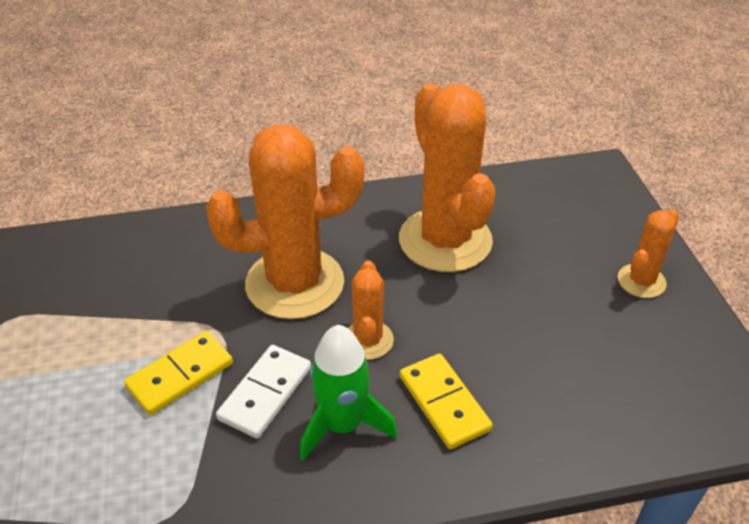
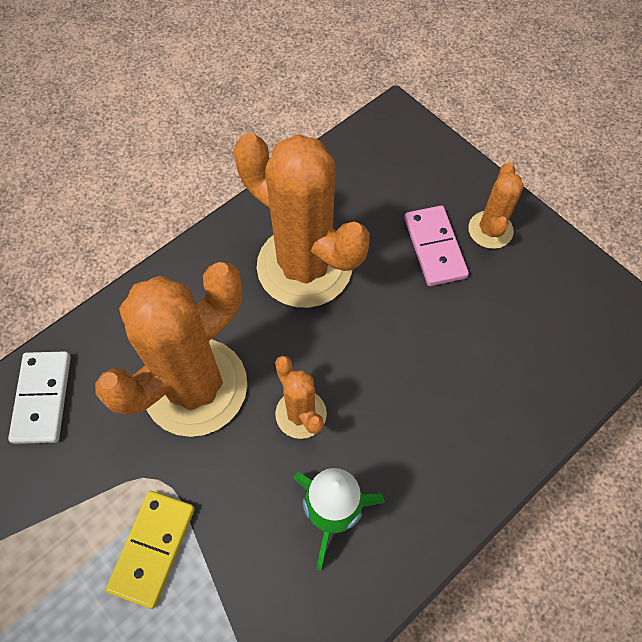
camera: 30 degrees left, 20 degrees up
(265, 393) = (245, 522): white domino -> white domino (43, 398)
(444, 403) = (402, 443): yellow domino -> none
(576, 273) = (435, 247): none -> pink domino

